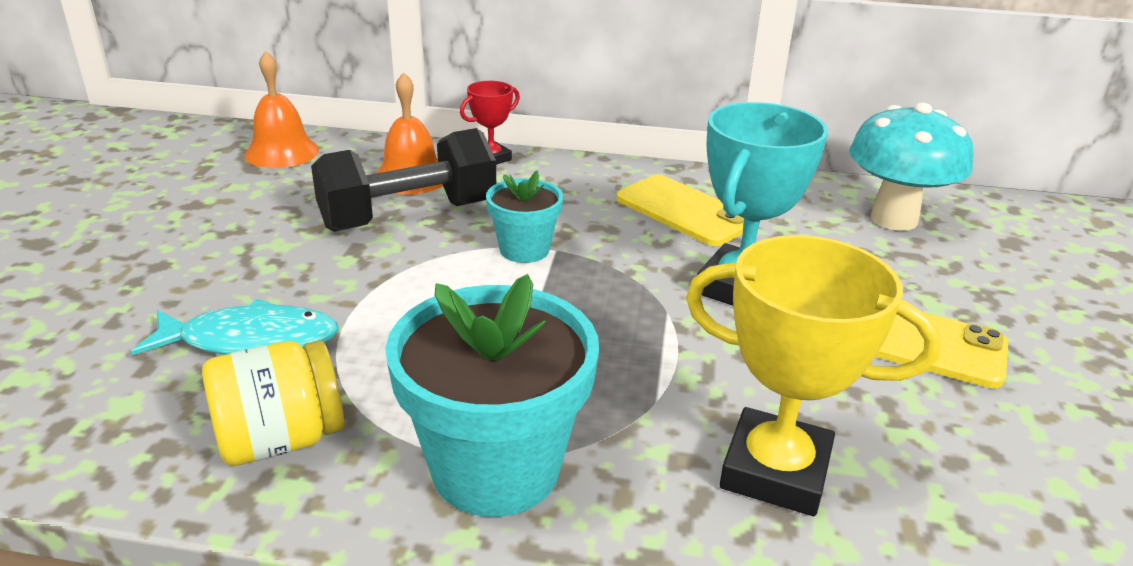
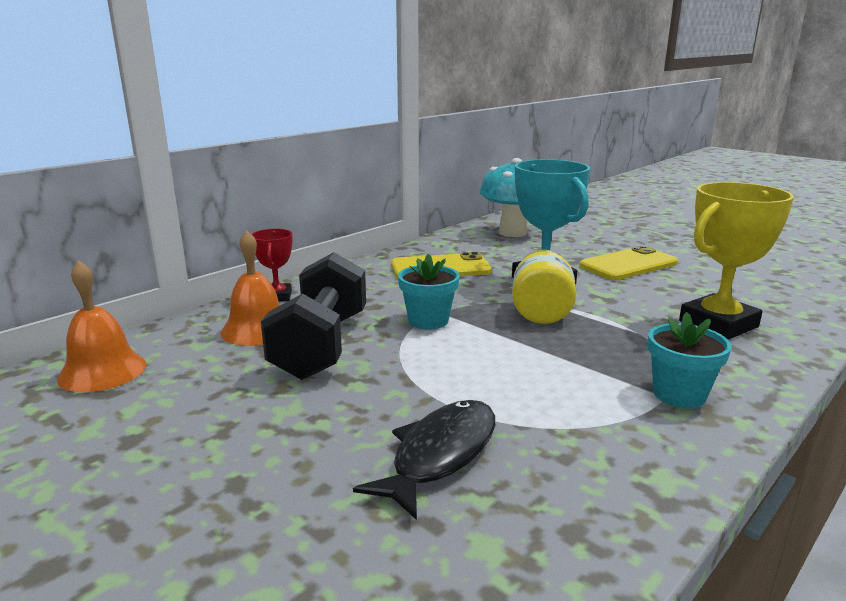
camera: 55 degrees left, 10 degrees down
(250, 340) = (440, 455): turquoise fish -> black fish
(281, 440) = (600, 469): yellow jar -> yellow jar (541, 313)
(496, 468) = (679, 394): turquoise flower pot -> turquoise flower pot, size x0.55

